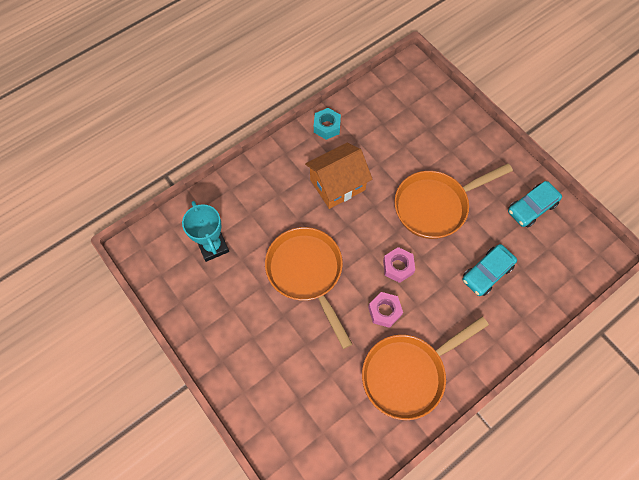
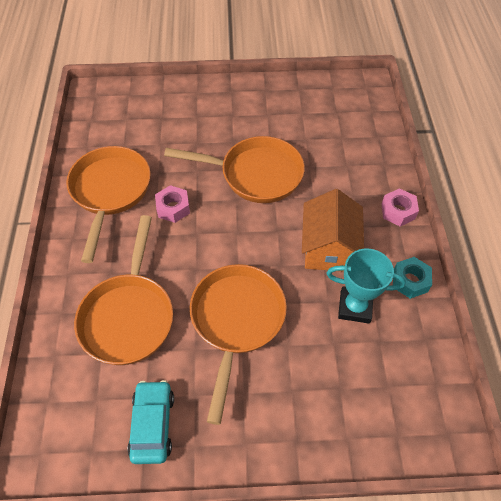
camera: 125 degrees right, 10 degrees down
(213, 246) = (333, 127): turquoise trophy -> turquoise trophy (355, 307)
(398, 267) = (202, 244): pink nut -> pink nut (398, 211)
(487, 273) = (129, 315): turquoise car -> orange pan

